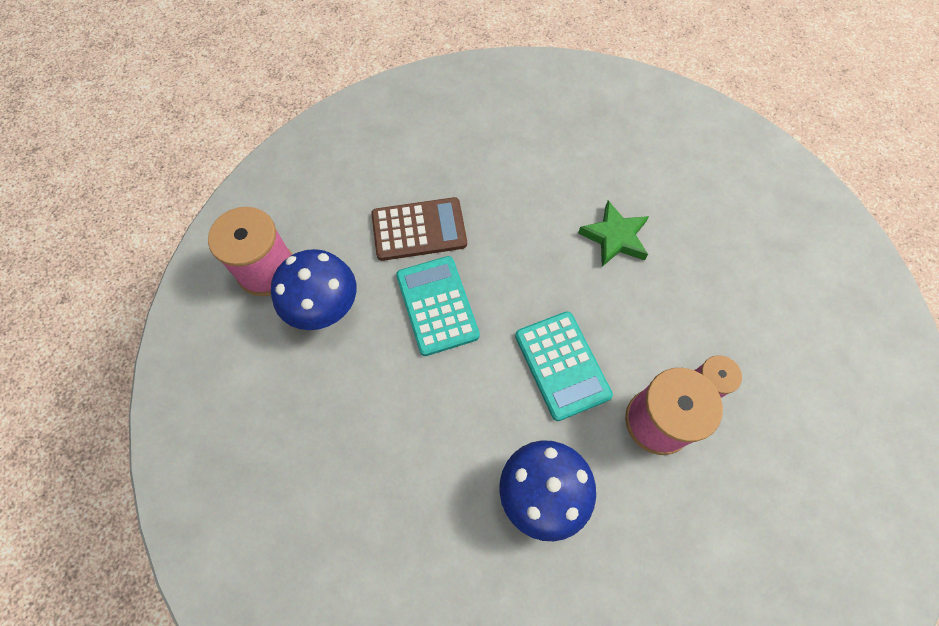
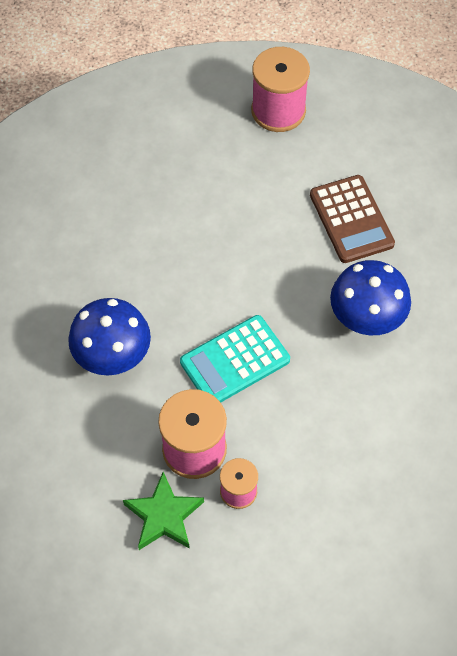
camera: 80 degrees right, 5 degrees down
(324, 308) = (251, 162): blue mushroom -> blue mushroom (366, 319)
(437, 305) = (273, 249): turquoise calculator -> none
(614, 237) = (389, 397): green star -> green star (164, 515)

